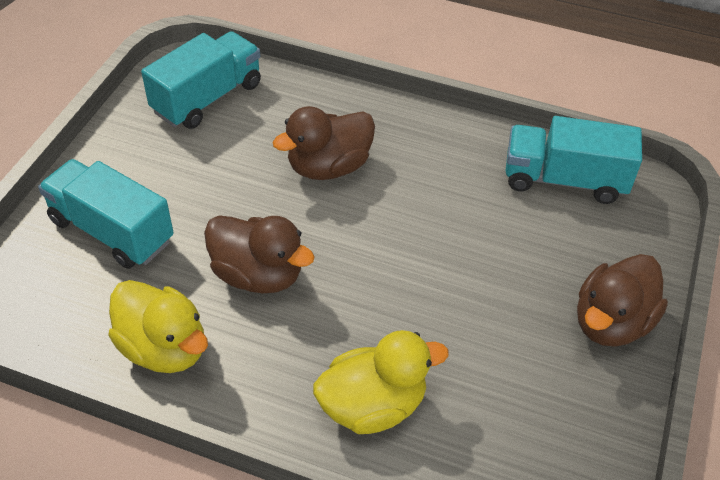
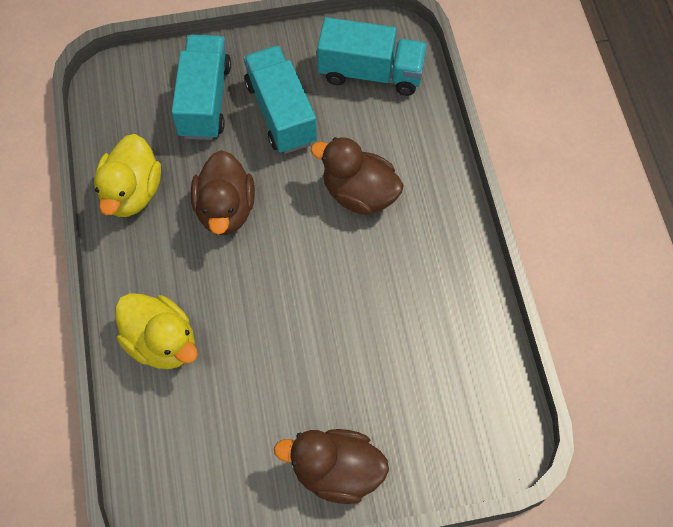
camera: 60 degrees right, 15 degrees up
(564, 180) = (470, 370): turquoise truck -> turquoise truck (281, 113)

